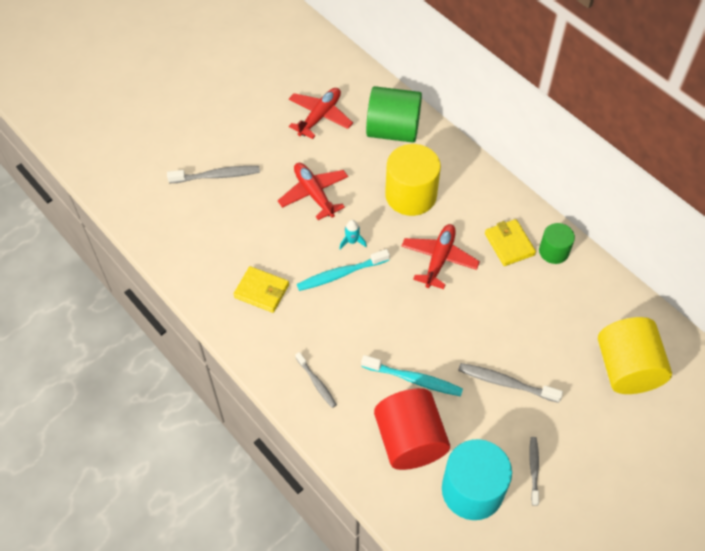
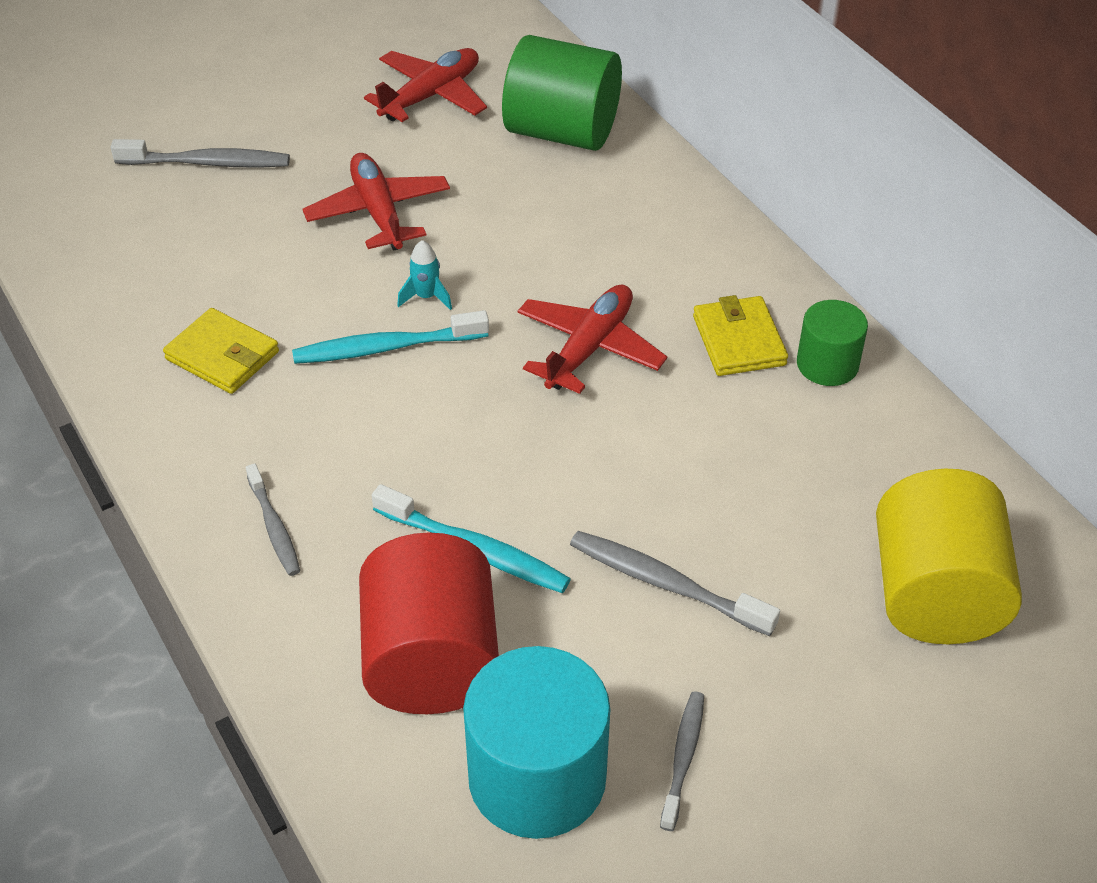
camera: 10 degrees right, 10 degrees down
(411, 195) = (565, 236): yellow cylinder -> none

